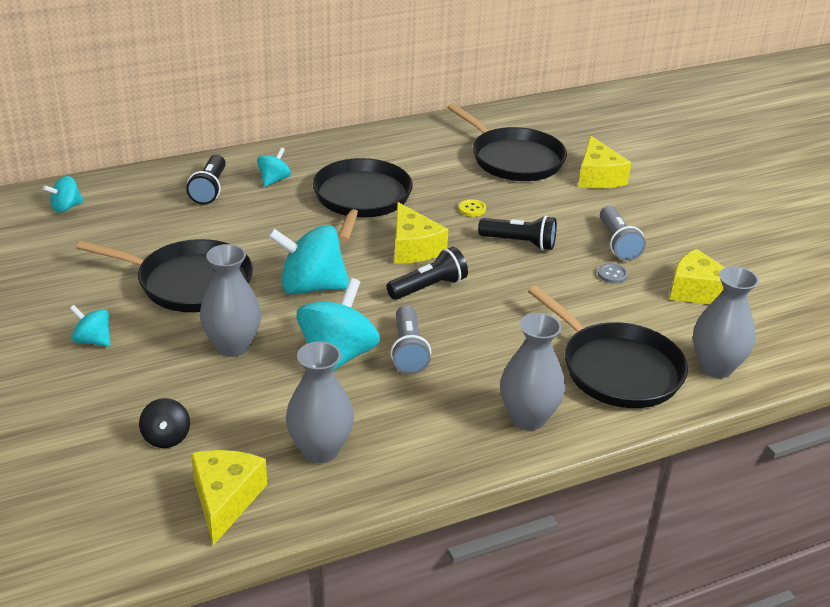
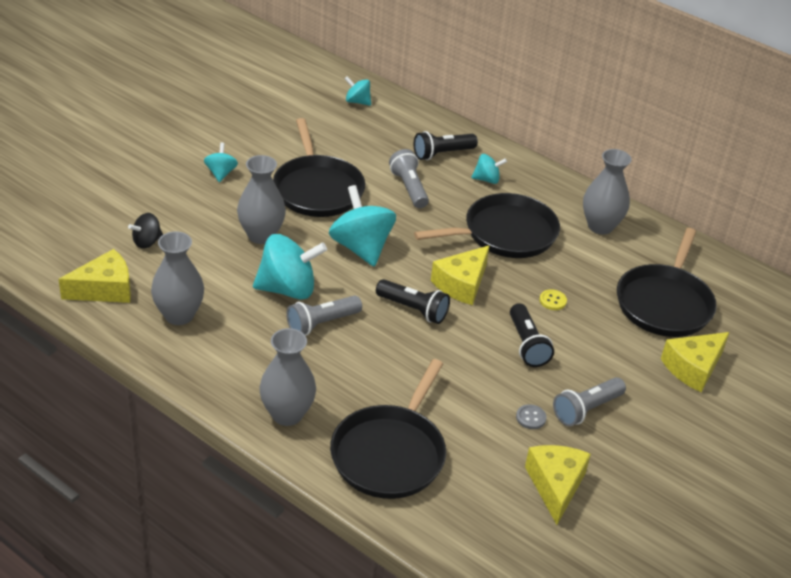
camera: 60 degrees right, 5 degrees up
(244, 226) = (409, 188): none -> grey flashlight
(716, 367) = (444, 521): grey vase -> grey vase (600, 226)

